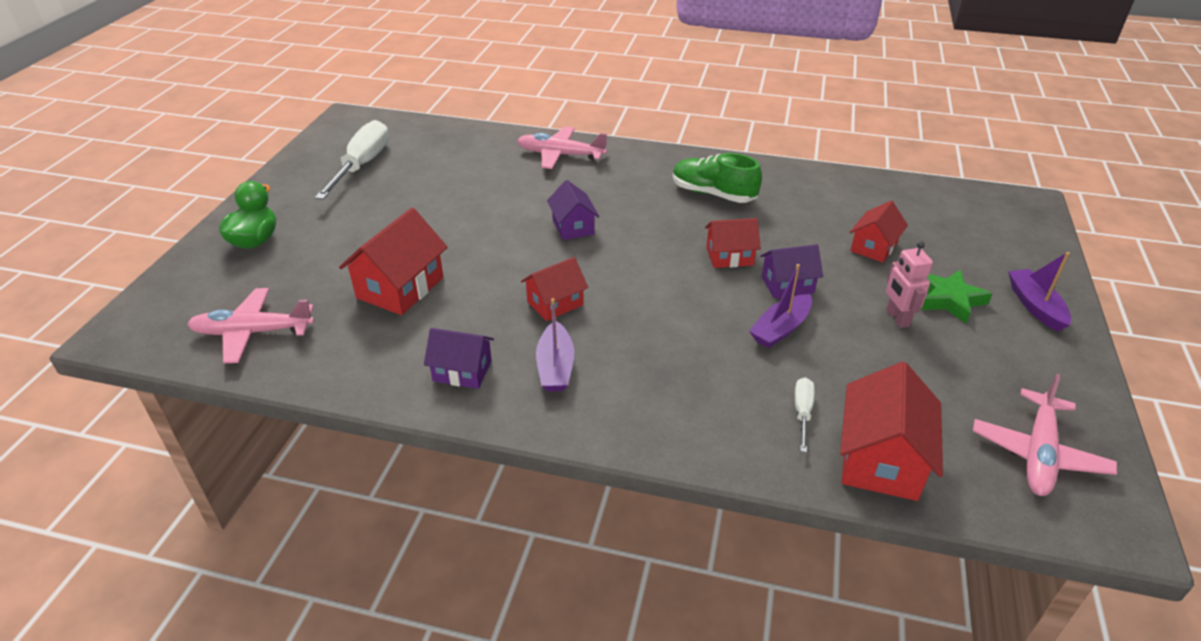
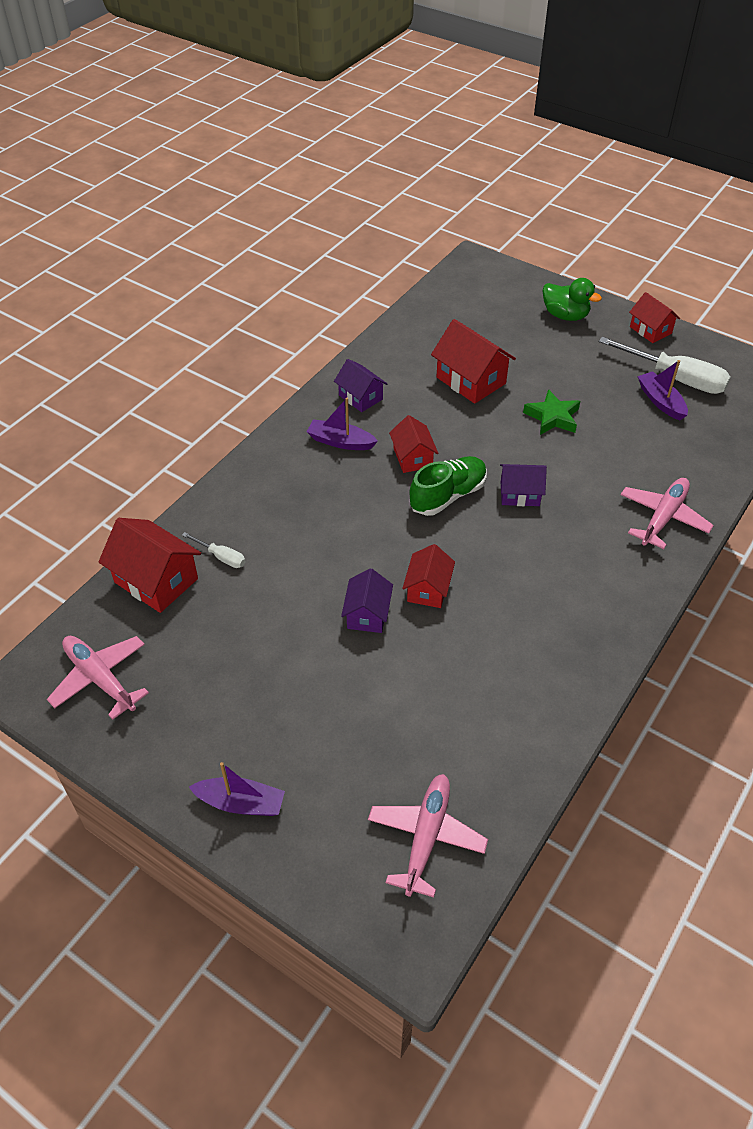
camera: 110 degrees right, 10 degrees up
(253, 332) = (449, 312): pink plane -> pink plane (426, 837)
(462, 371) = (360, 397): purple house -> purple house turned 75 degrees counterclockwise
(713, 194) = (543, 618): green shoe -> green shoe (448, 496)
(780, 329) = (313, 583): purple boat -> purple boat (660, 401)
(873, 247) = (394, 715): red house -> red house (650, 330)
(897, 318) = (284, 673): pink robot -> none
(949, 300) = (286, 732): green star -> green star (552, 417)

